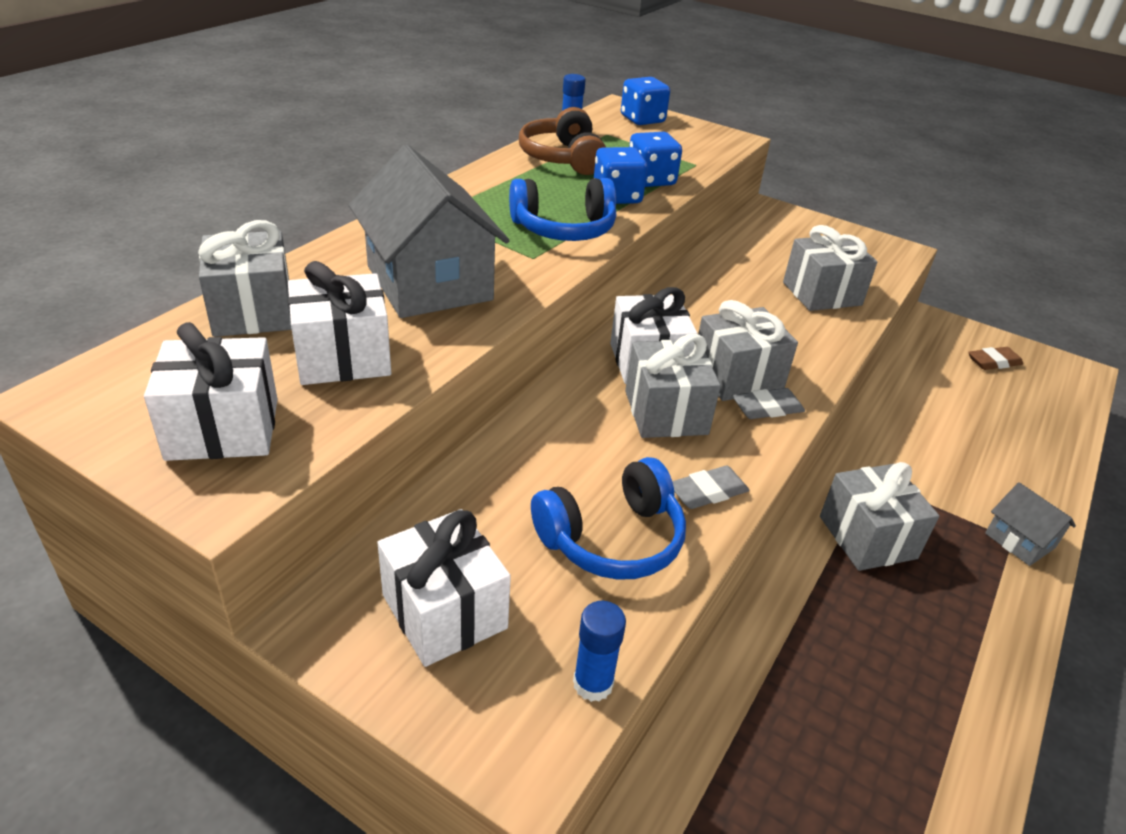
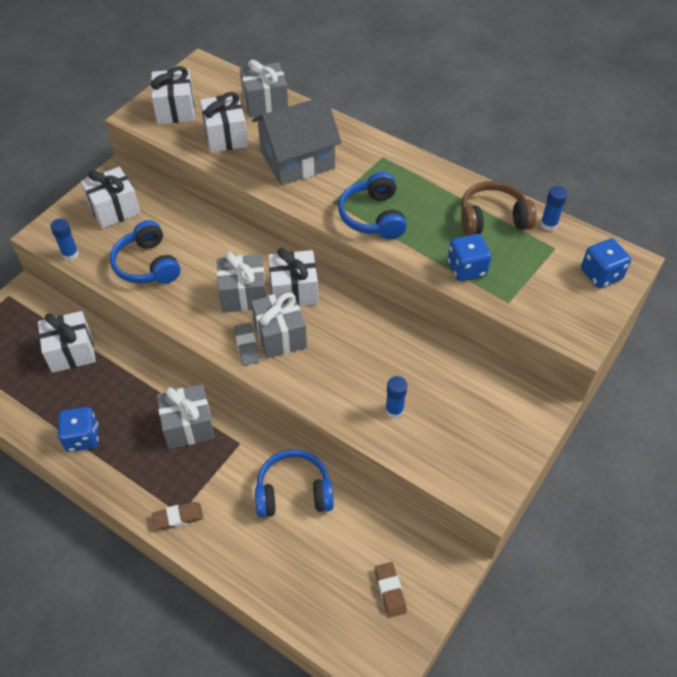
camera: 95 degrees right, 15 degrees up
(617, 197) = (430, 246): blue dice -> blue dice (82, 438)
(708, 492) = (175, 306): grey eraser -> none
(772, 738) = (71, 352): none -> white gift
(822, 294) = (394, 410): grey gift -> blue glue stick
(919, 428) = (294, 492): none -> blue headphones
(1019, 540) = (178, 517): grey house -> brown eraser

